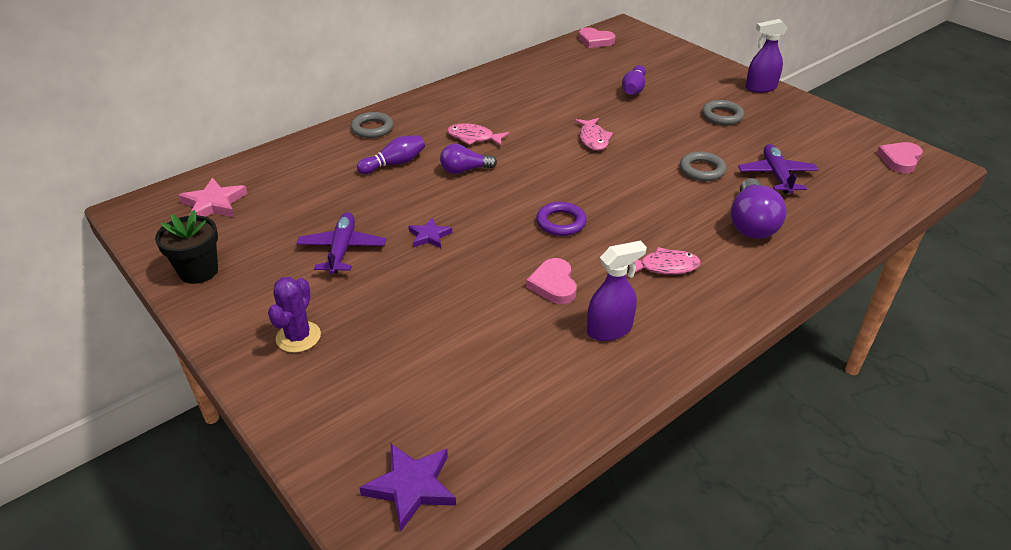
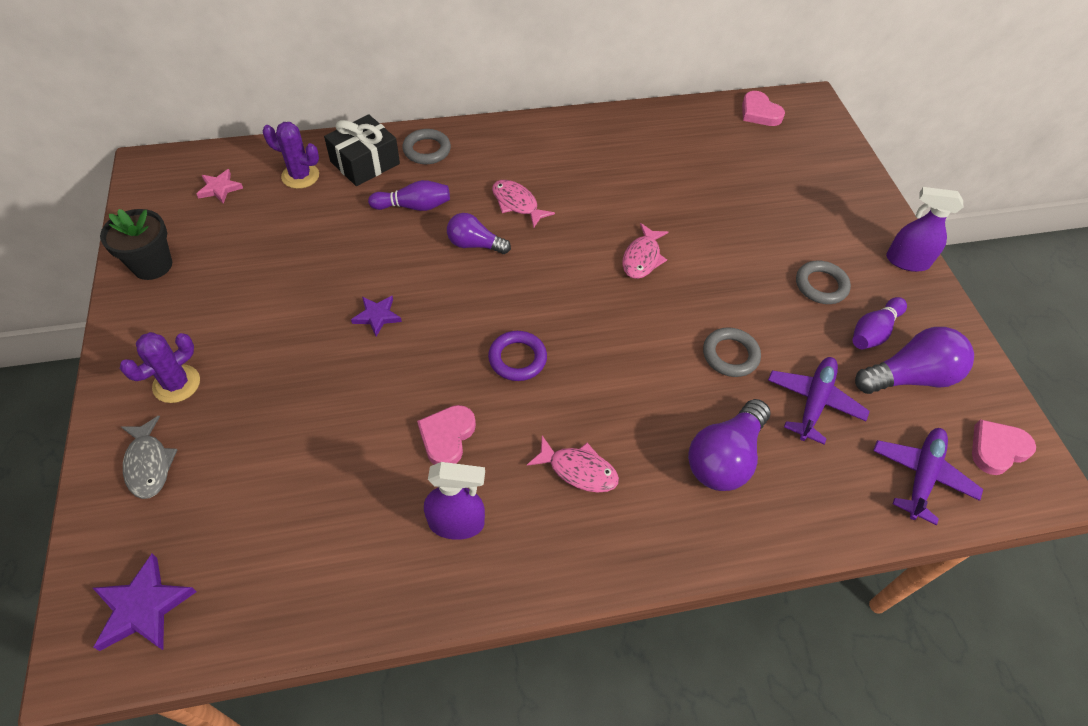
camera: 25 degrees right, 15 degrees up
(214, 204) = (220, 188): pink star -> pink star, size x0.64
(280, 174) = (300, 176): none -> purple cactus
(324, 396) = (149, 464): none -> grey fish
(328, 150) = (365, 163): none -> black gift
(342, 249) = (287, 296): purple plane -> purple plane (921, 476)
(633, 89) = (746, 203): purple bowling pin -> purple bowling pin (873, 332)
(818, 143) = (909, 377): none -> purple light bulb

